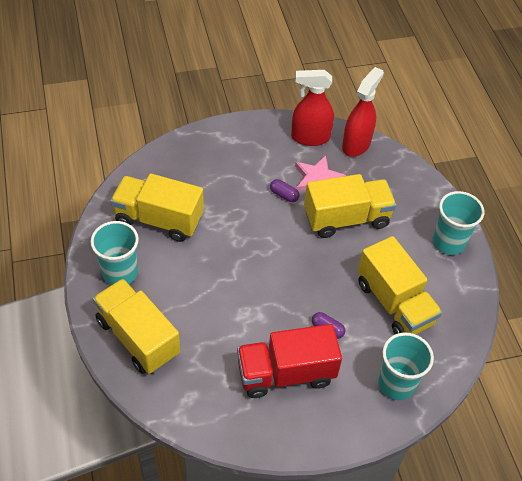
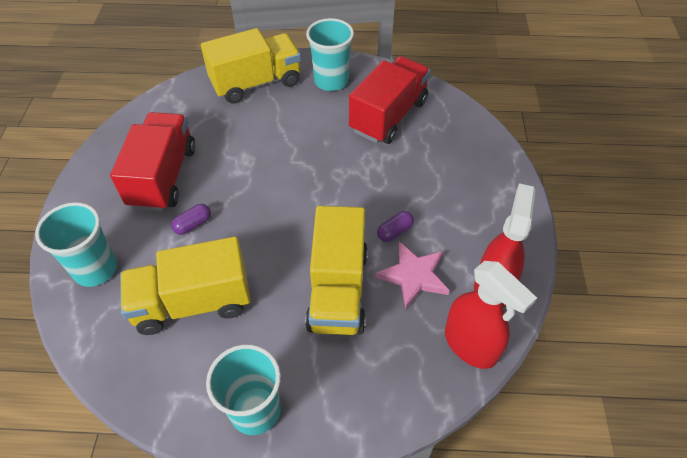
camera: 110 degrees right, 0 degrees up
(159, 219) = (388, 116): yellow truck -> red truck

